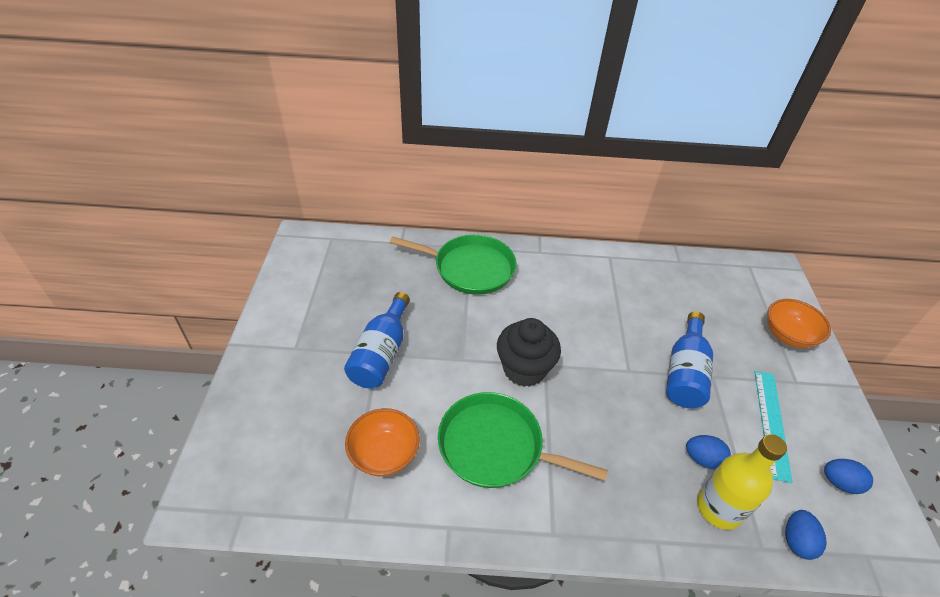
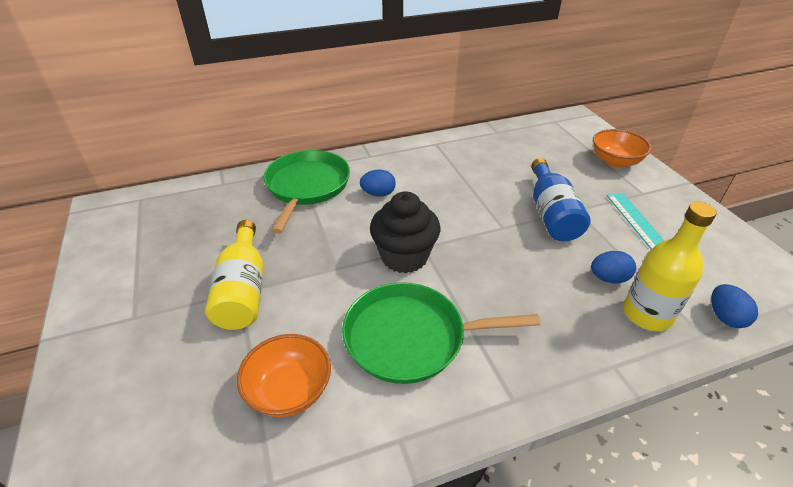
camera: 20 degrees left, 5 degrees down
(381, 353) = (243, 290): blue bottle -> yellow bottle
(470, 268) = (307, 186): green pan -> green pan turned 75 degrees counterclockwise
(839, 483) = (724, 258): blue egg -> blue egg (378, 194)

